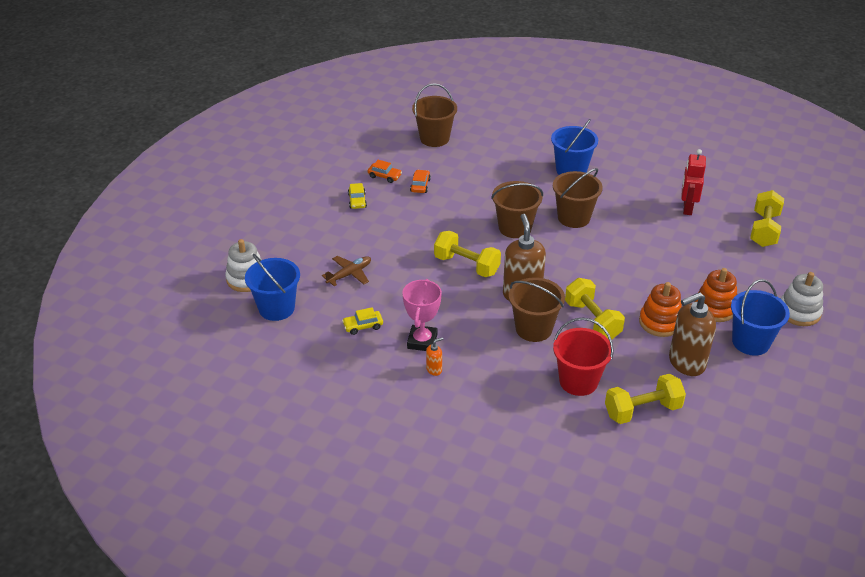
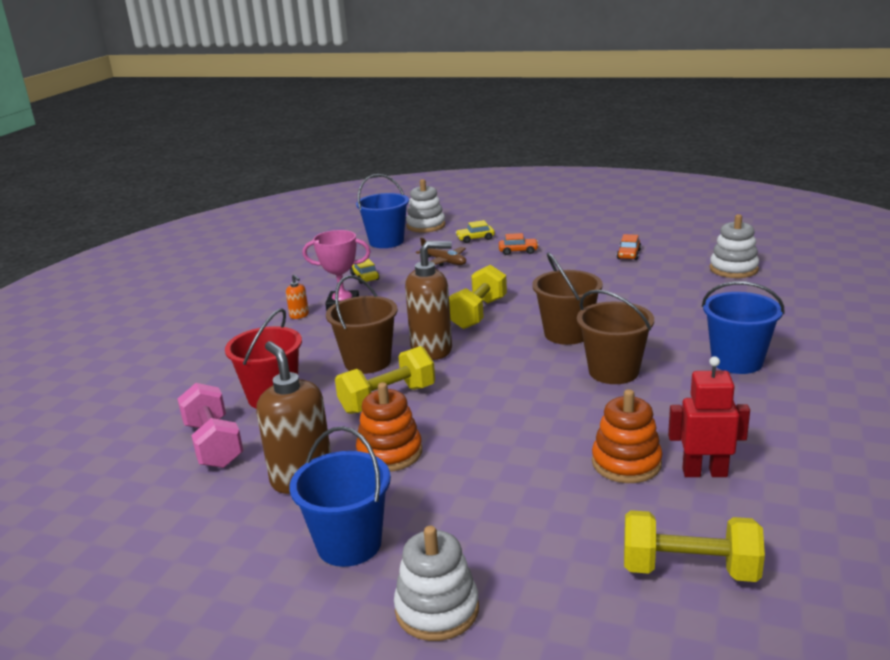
camera: 85 degrees right, 15 degrees down
(357, 201) = (572, 249): yellow car -> yellow car (475, 238)
(420, 185) = (623, 273): orange car -> orange car (518, 251)
(434, 138) = (733, 269): brown bucket -> white stacking toy
(642, 410) = (213, 444): yellow dumbbell -> pink dumbbell
(715, 308) = (431, 505): orange stacking toy -> orange stacking toy (626, 463)

